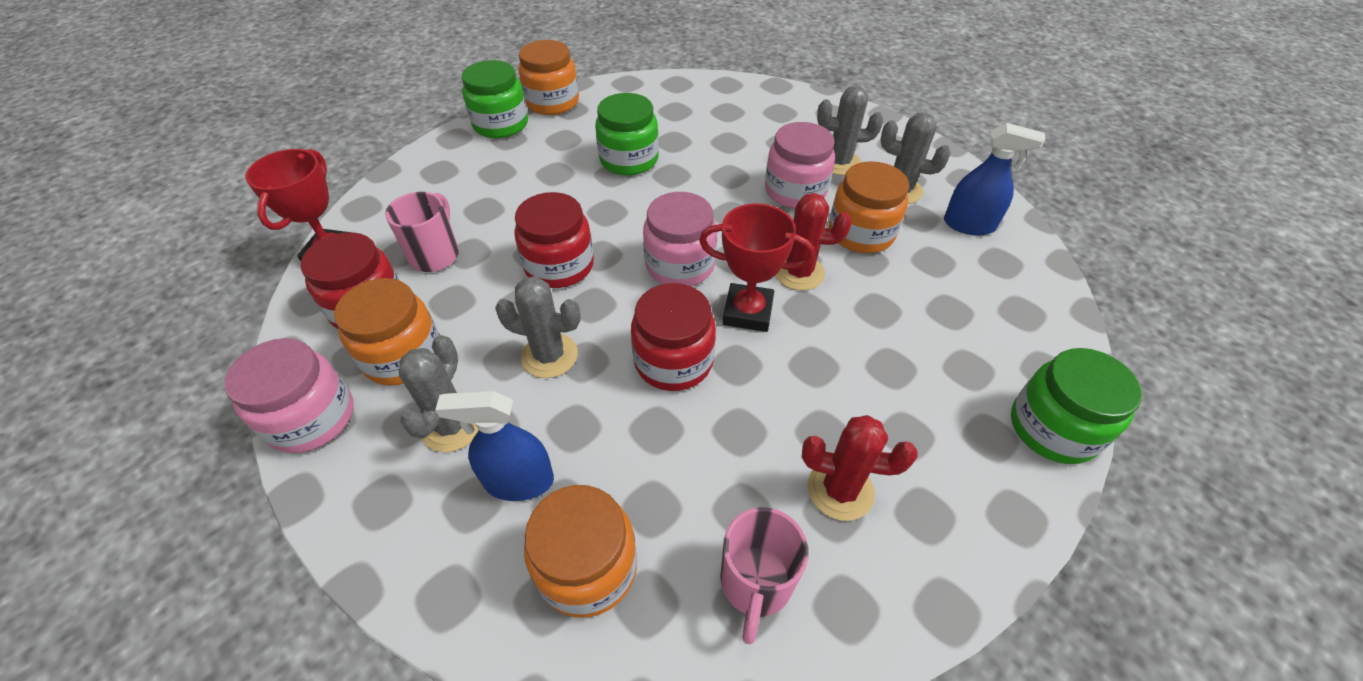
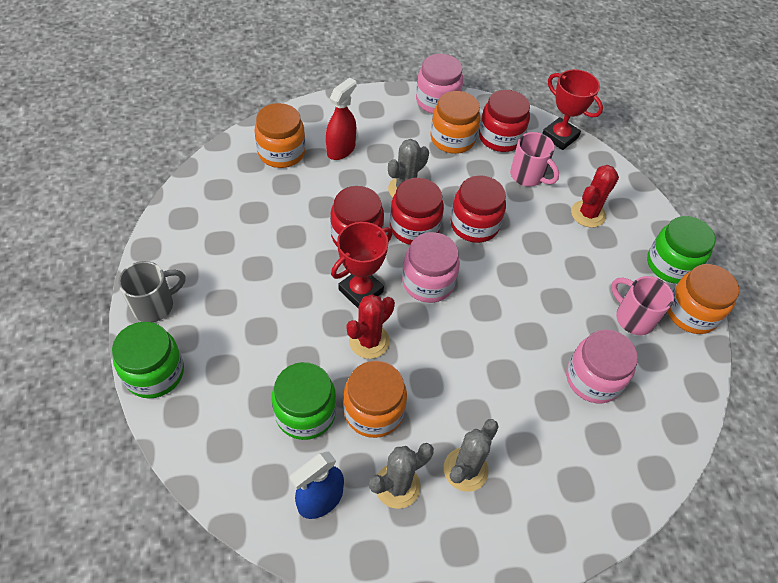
camera: 120 degrees right, 5 degrees up
(452, 425) = (392, 140): grey cactus -> none
(519, 481) = (341, 149): blue spray bottle -> red spray bottle
(609, 314) = (414, 227): none -> red jar
(629, 160) = (569, 319): green jar -> green jar (305, 413)
(755, 584) = (222, 196): pink mug -> pink mug (633, 318)
(795, 191) = (452, 405): pink jar -> pink jar (593, 379)
(840, 490) = (225, 252): red cactus -> red cactus (588, 214)
(996, 506) = (155, 305): none -> grey mug

